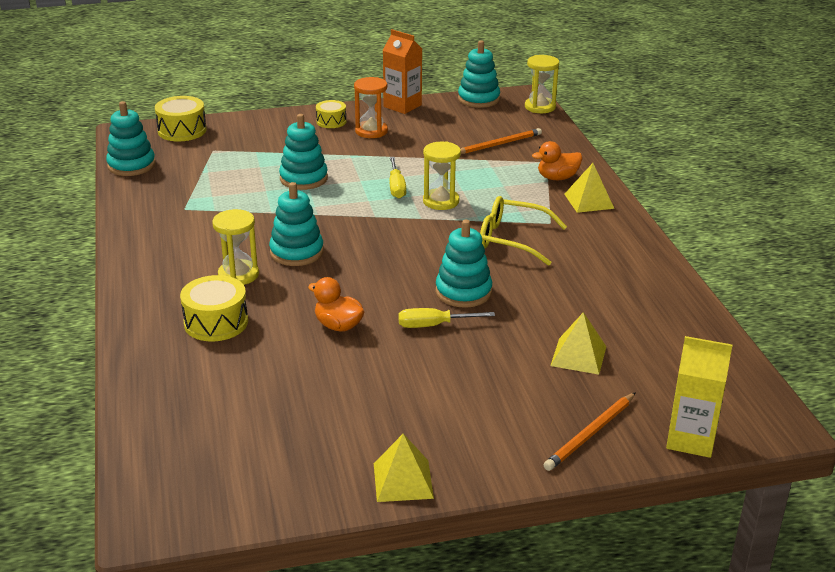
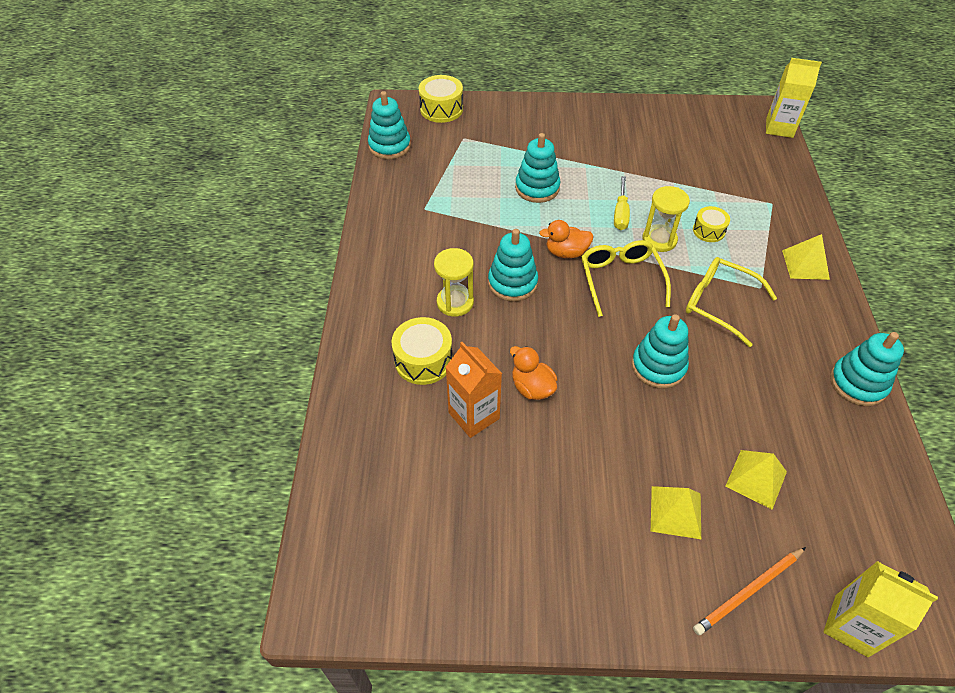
camera: 15 degrees right, 20 degrees up
(331, 121) = (576, 117): yellow drum -> yellow drum (708, 230)
(371, 131) = (611, 136): orange hourglass -> none
(402, 106) = (646, 107): orange carton -> orange carton (474, 415)
(403, 480) = (553, 610): yellow pyramid -> yellow pyramid (676, 512)
(409, 235) = (621, 279): none -> yellow glasses
(433, 325) = (621, 406): yellow screwdriver -> none
(478, 99) = (721, 108): turquoise stacking toy -> turquoise stacking toy (858, 383)
(498, 144) = (729, 172): orange pencil -> none
(540, 107) = (779, 128): yellow hourglass -> yellow carton
(557, 178) = (779, 227): orange duck -> orange duck (566, 252)

